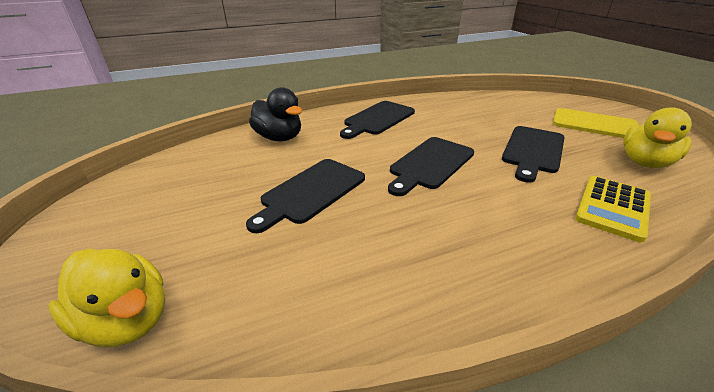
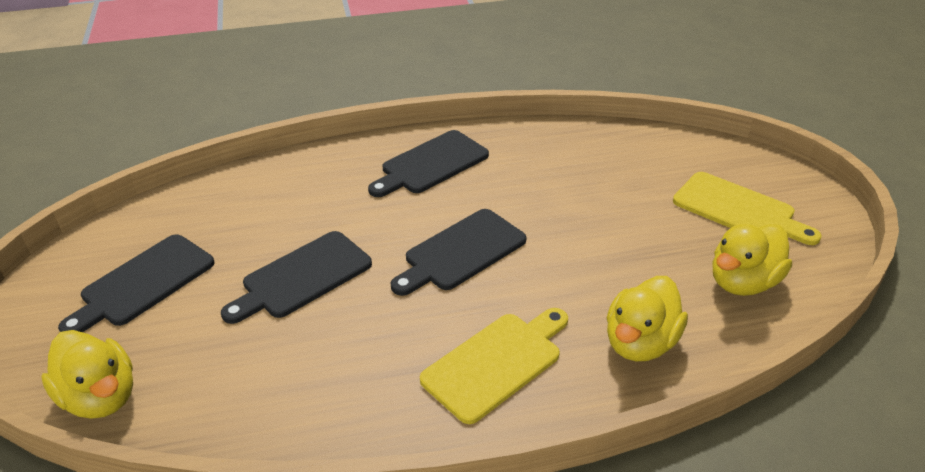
camera: 10 degrees right, 5 degrees up
(279, 138) = (290, 186): black duck -> none
(511, 236) = (496, 363): none -> yellow cutting board
(533, 151) = (608, 246): black cutting board -> black cutting board (143, 283)
(613, 208) = (640, 343): yellow calculator -> yellow duck

